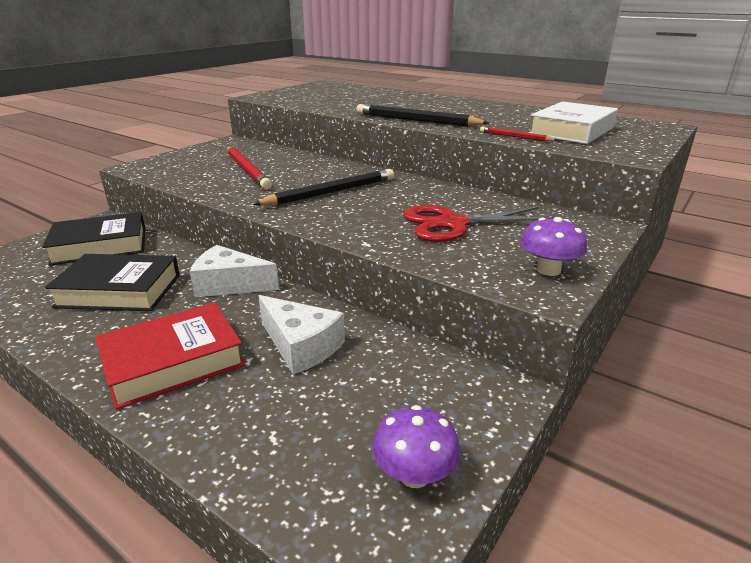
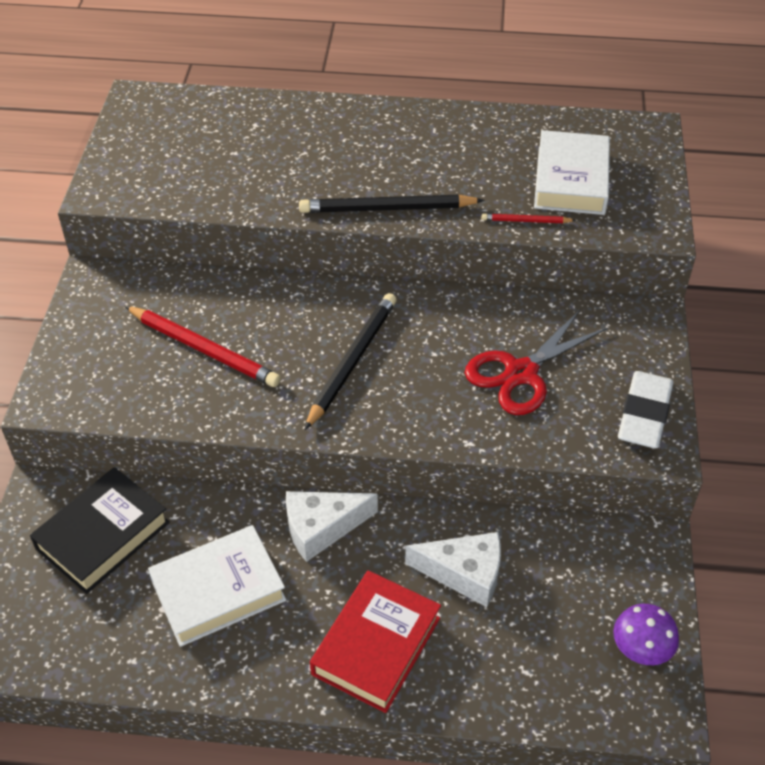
camera: 30 degrees left, 20 degrees up
(119, 291) = (218, 591): black book -> white book
(548, 270) = (644, 415): purple mushroom -> white eraser

